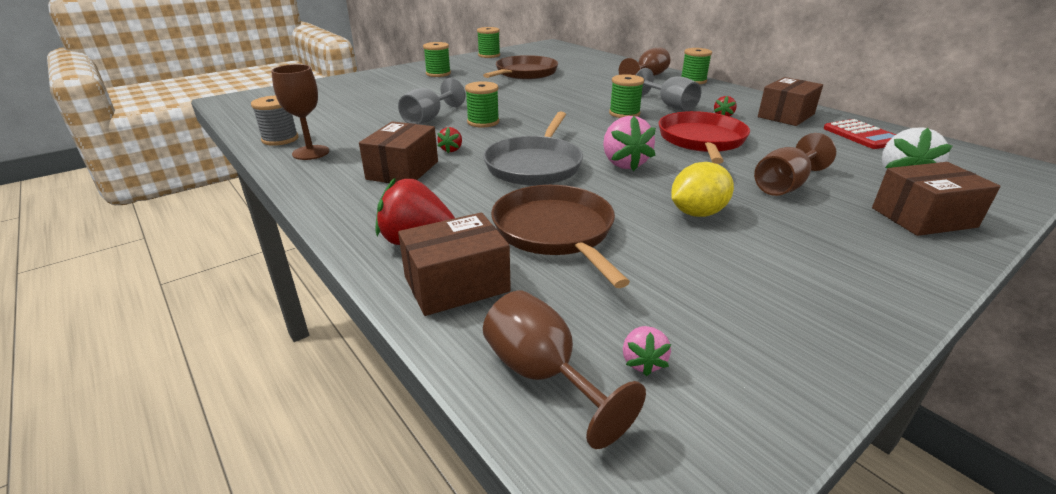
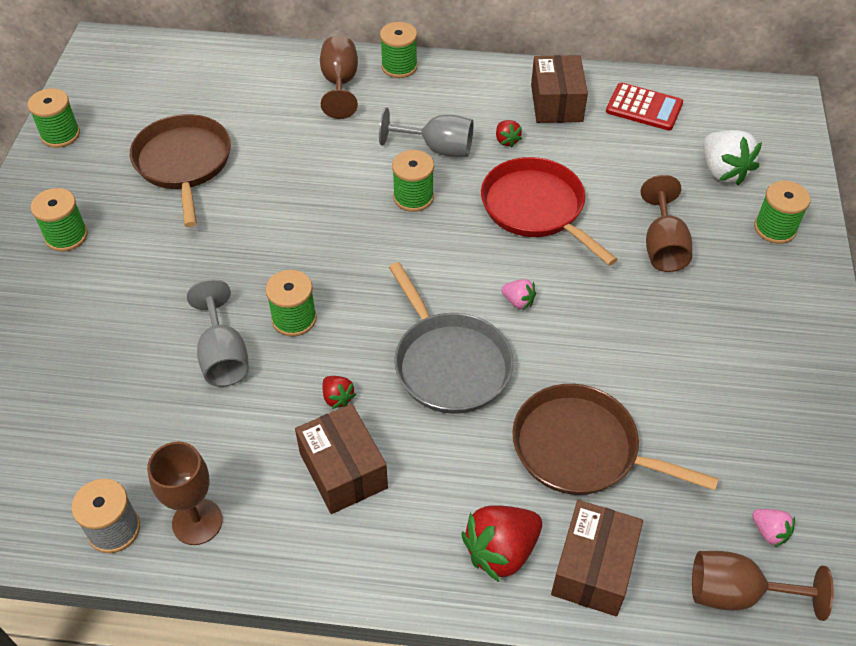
camera: 45 degrees left, 20 degrees up
(624, 164) = (518, 301): pink strawberry -> pink strawberry, size x0.51
(697, 213) = (645, 338): yellow lemon -> none
(923, 217) = (775, 228): brown box -> green spool

